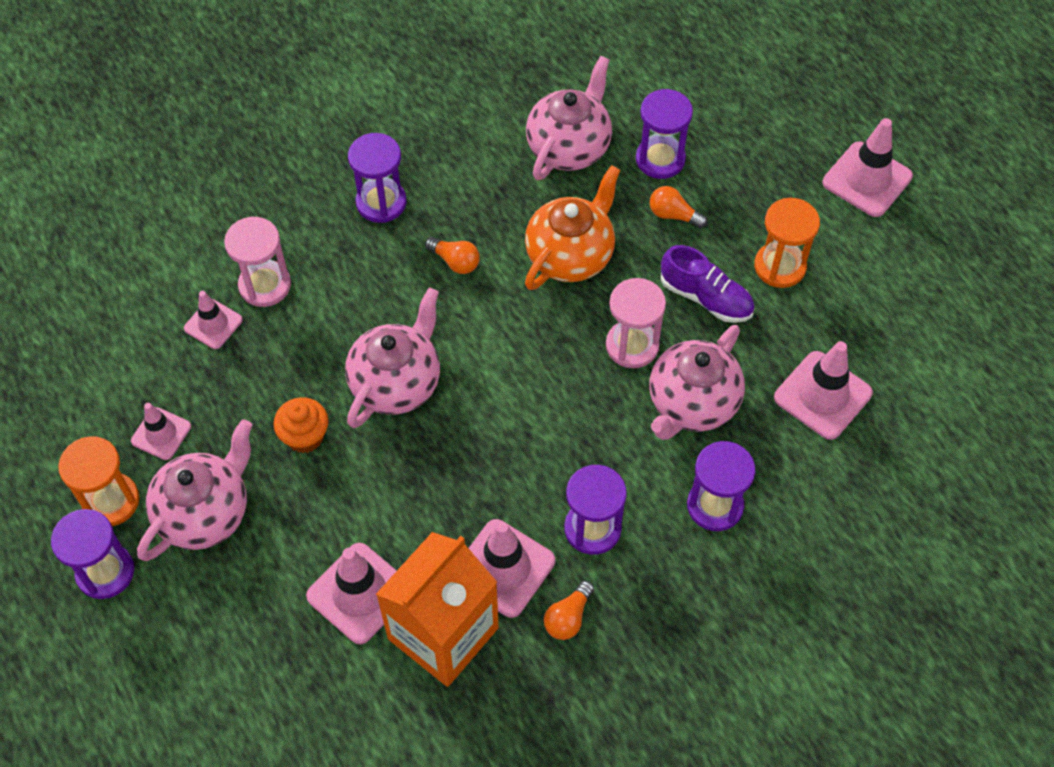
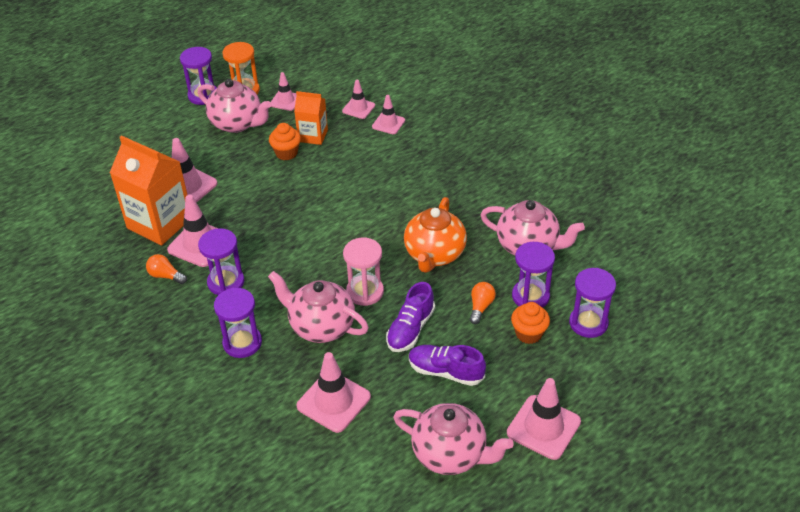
camera: 85 degrees right, 15 degrees down
(265, 285) = (388, 123): pink hourglass -> pink traffic cone
(269, 395) = (313, 135): none -> orange carton
(381, 202) = (459, 162): purple hourglass -> purple hourglass (588, 323)
(396, 383) = (325, 185): pink teapot -> pink teapot (450, 454)
(455, 261) = (419, 200): orange light bulb -> none
(570, 255) = (434, 255): orange teapot -> orange teapot turned 75 degrees clockwise
(723, 171) = (528, 334): none -> orange cupcake
(780, 266) = (445, 372): orange hourglass -> purple shoe

